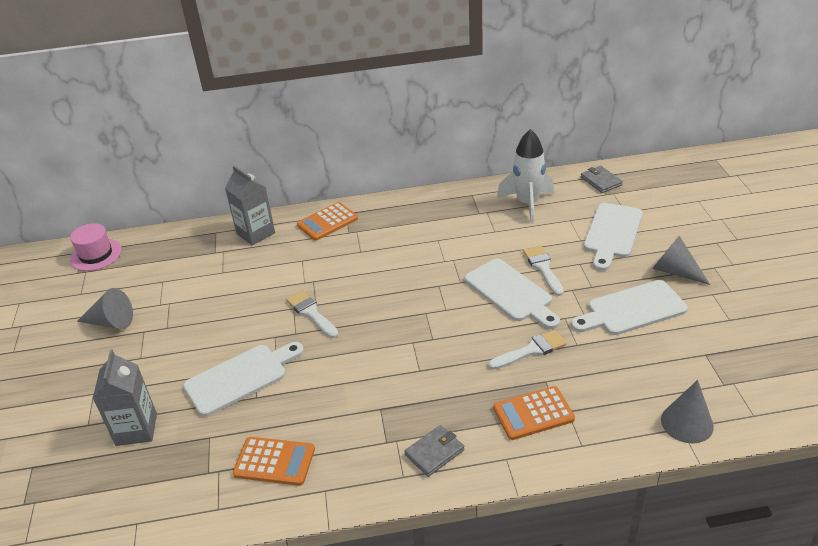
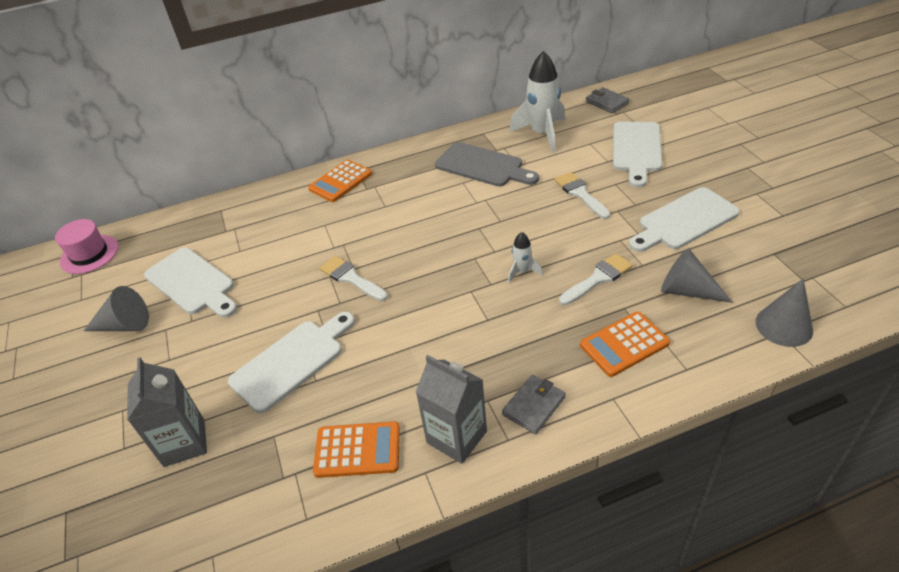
camera: 10 degrees left, 5 degrees up
(255, 233) = (265, 204): grey carton -> grey carton (456, 437)
(461, 227) = (483, 166): none -> grey cutting board
(464, 332) = (522, 272): none -> white rocket
(511, 293) = (556, 223): white cutting board -> white cutting board (192, 283)
(675, 271) = (711, 177): grey cone -> grey cone (687, 290)

